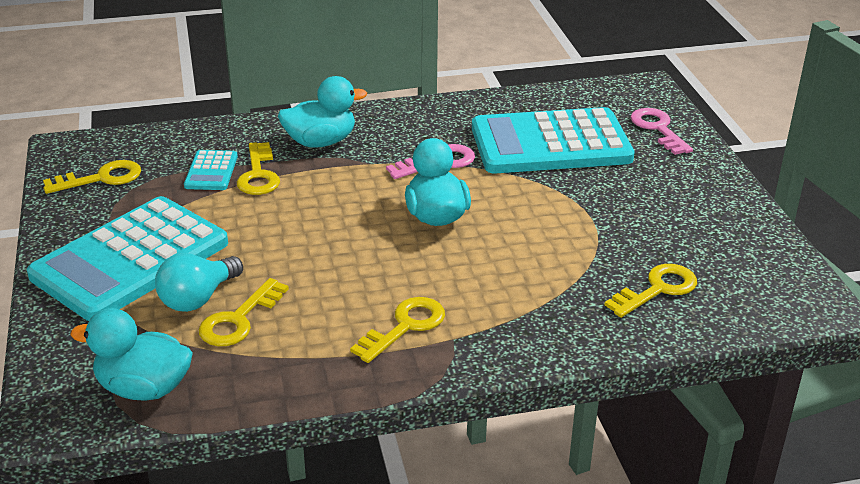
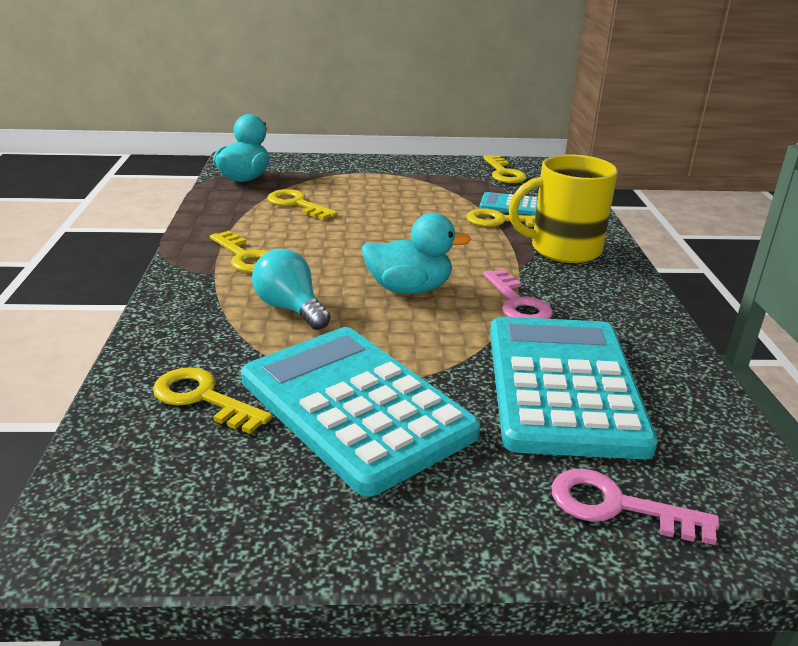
camera: 100 degrees right, 5 degrees down
(130, 260) = (389, 178): turquoise calculator -> turquoise calculator (355, 406)
(198, 298) = (330, 194): turquoise light bulb -> turquoise light bulb (290, 308)
(320, 142) = (563, 249): turquoise duck -> yellow mug
(657, 289) = (203, 398): yellow key -> yellow key turned 150 degrees clockwise
(658, 129) = (618, 506): pink key -> pink key turned 150 degrees counterclockwise

